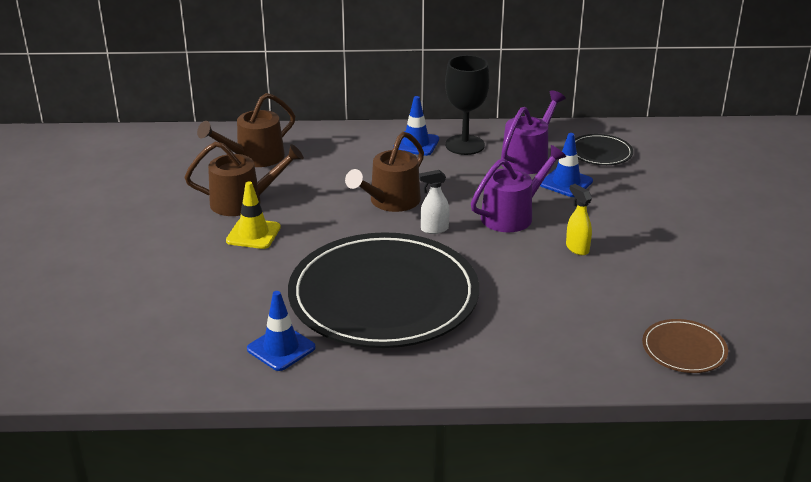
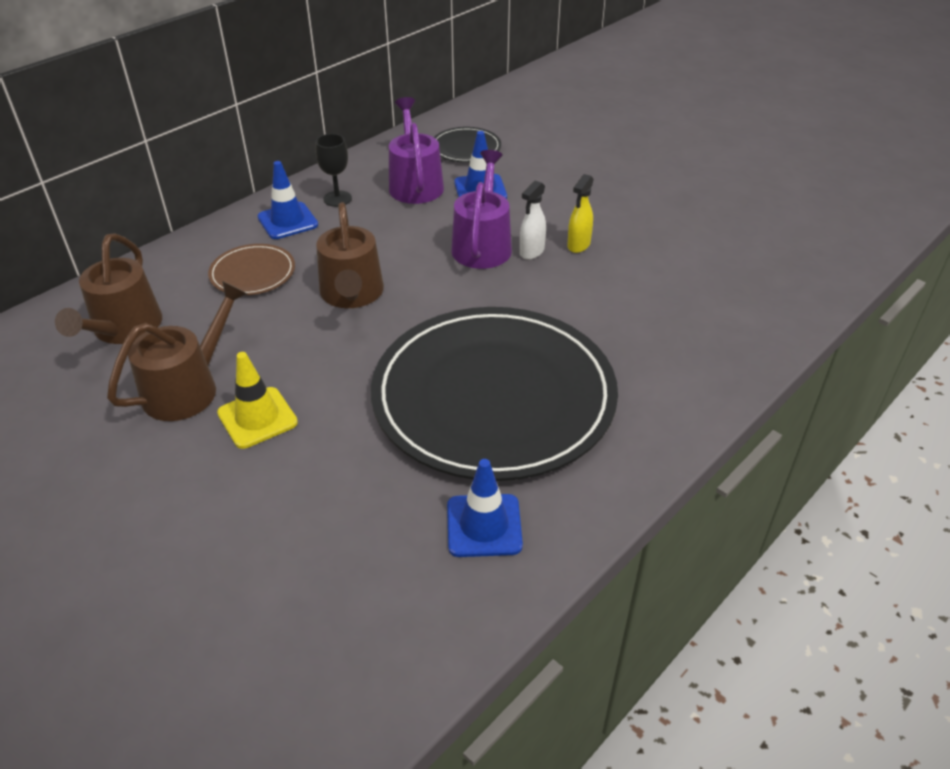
camera: 45 degrees left, 10 degrees up
(434, 229) = (436, 298): white spray bottle -> white spray bottle (531, 252)
(465, 145) = (337, 199): black goblet -> black goblet, size x0.59
(577, 248) = (578, 245): yellow spray bottle -> yellow spray bottle turned 75 degrees counterclockwise
(684, 349) = (777, 285): brown plate -> brown plate (252, 273)

